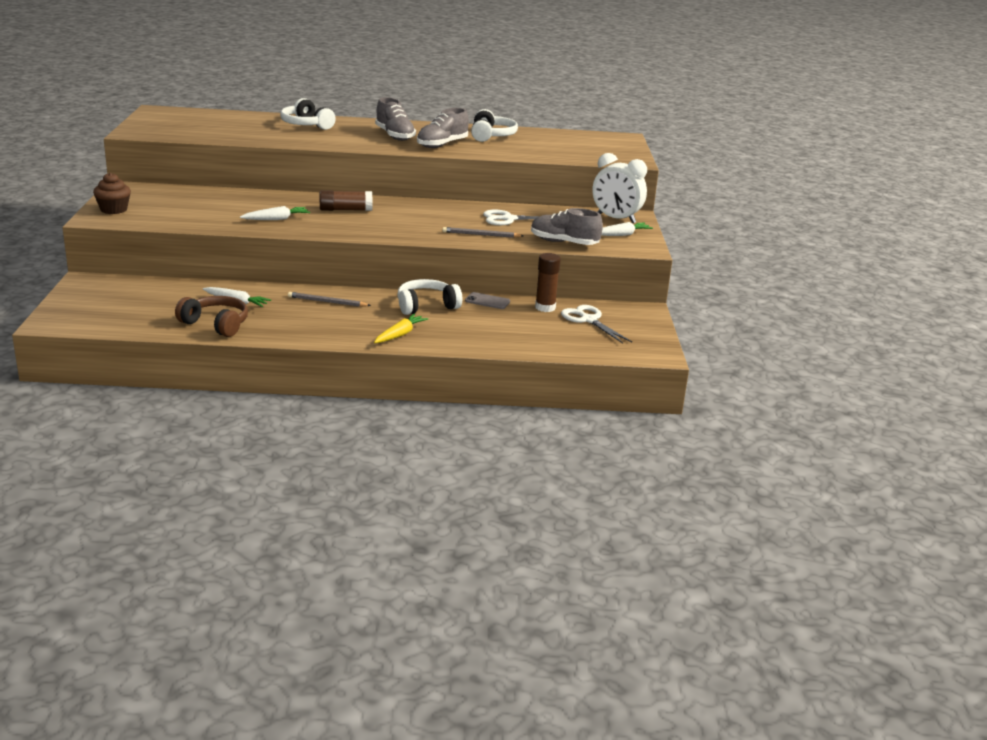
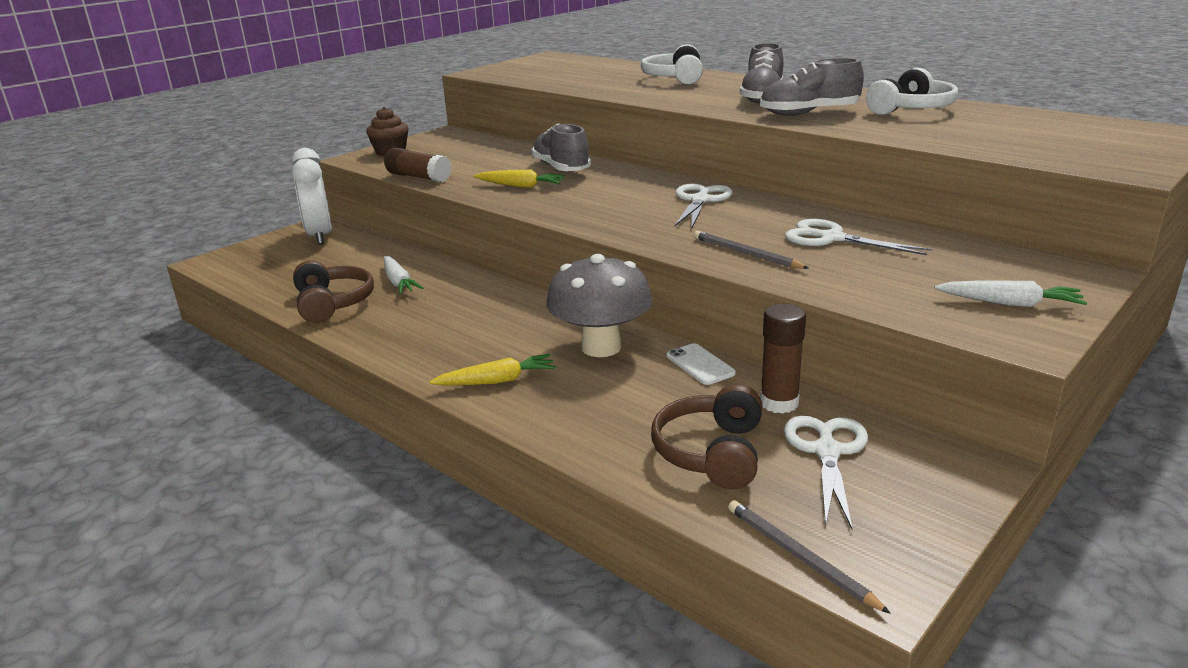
camera: 45 degrees right, 0 degrees up
(276, 219) = (520, 186): white carrot -> yellow carrot
(327, 302) = (491, 307): grey pencil -> grey pencil (799, 557)
(345, 210) = (620, 188): brown glue stick -> brown glue stick (418, 177)
(407, 210) = (700, 200): none -> white scissors
(426, 306) = (601, 347): white headphones -> grey mushroom
(487, 301) = (700, 364): grey phone -> white phone
(546, 333) = (711, 453): none -> brown headphones
(564, 243) = (869, 294): grey shoe -> grey shoe (561, 168)
(616, 219) = (1039, 273): white clock -> white clock (320, 236)

